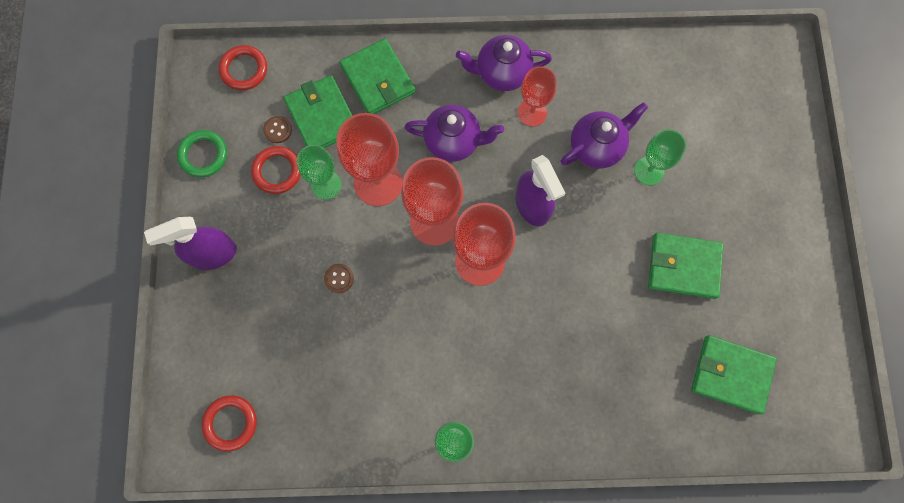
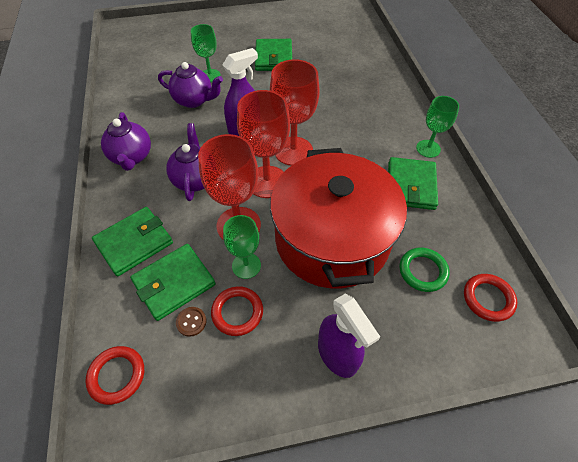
camera: 100 degrees left, 20 degrees down
(203, 155) = (227, 396): green ring -> green ring (423, 271)
(339, 278) = (332, 239): brown button -> red pot
(532, 112) = (167, 136): red goblet -> none
(596, 147) = (194, 100): purple teapot -> purple teapot turned 150 degrees clockwise
(731, 374) = (334, 37): green wallet -> green wallet (411, 186)

